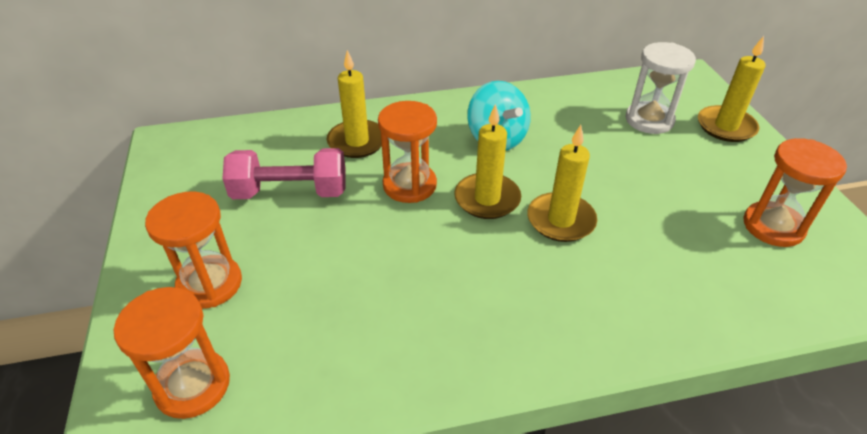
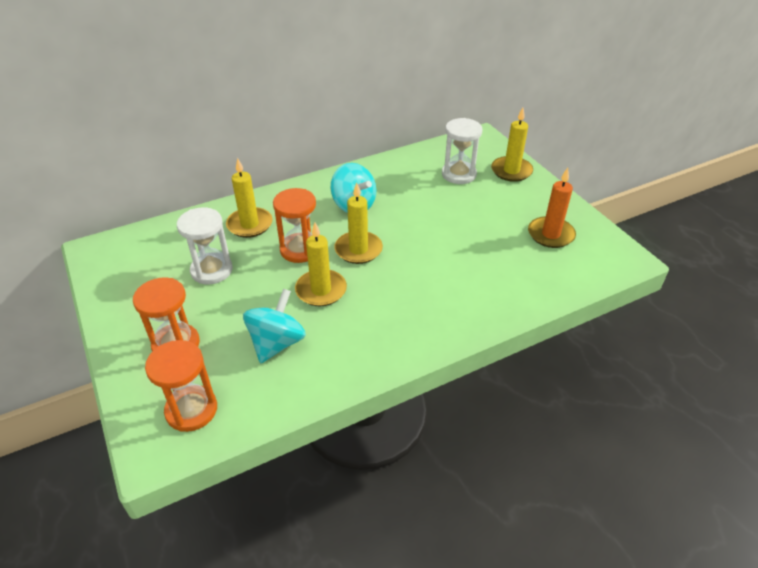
camera: 15 degrees left, 0 degrees up
(290, 192) = (211, 270): pink dumbbell -> white hourglass
(338, 310) = (277, 343): none -> turquoise spinning top
(561, 220) = (413, 255): yellow candle -> yellow candle (321, 290)
(773, 226) = (550, 234): orange hourglass -> orange candle

